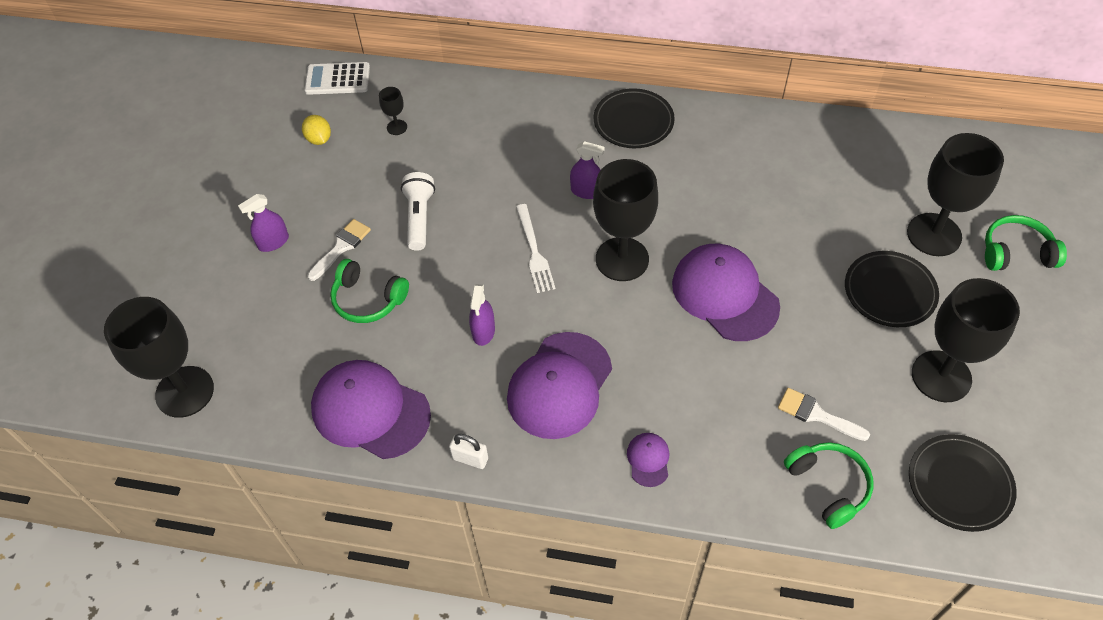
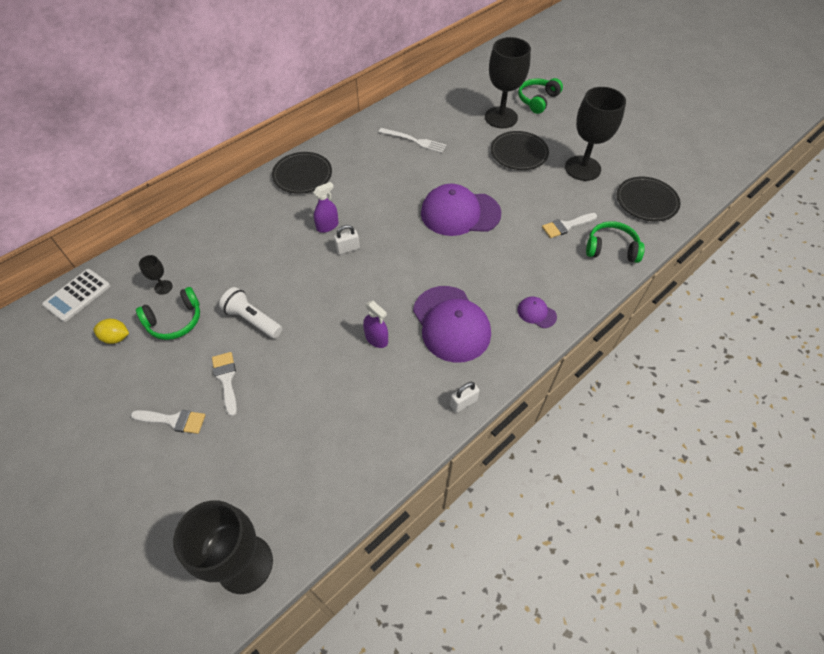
camera: 55 degrees left, 0 degrees up
(273, 242) = (174, 420): purple spray bottle -> white brush
(368, 299) = (287, 389): green headphones -> green headphones (175, 321)
(370, 411) = (378, 440): purple cap -> none
(534, 251) = (343, 277): white fork -> white fork (414, 141)
(573, 229) = (347, 249): none -> white padlock
(622, 259) = (392, 240): black goblet -> none

